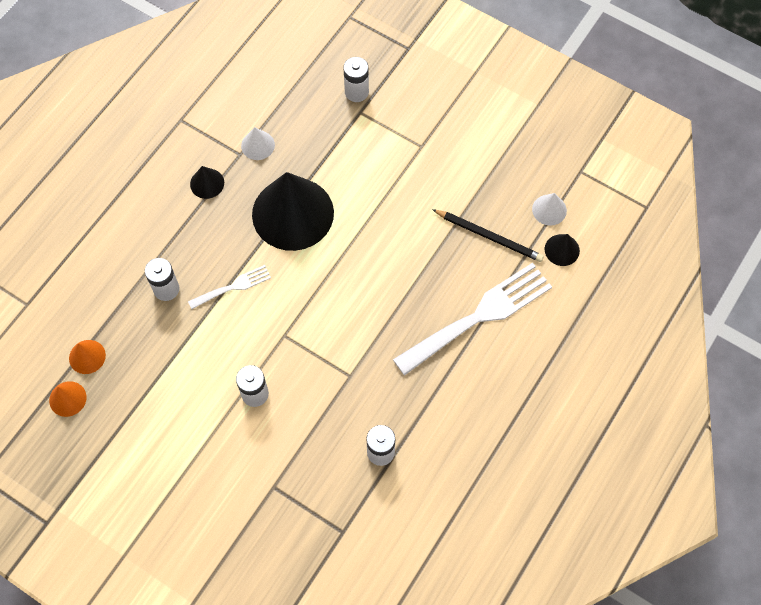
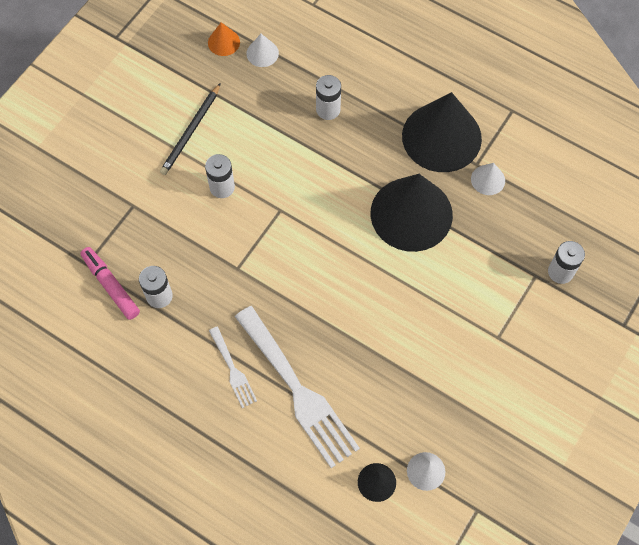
camera: 90 degrees right, 0 degrees up
(87, 356) = (262, 53): orange cone -> white cone
(207, 183) = (441, 137): black cone -> black cone, size x2.36
(233, 286) = (331, 164): white fork -> white fork (233, 370)
(369, 503) = (111, 286): none -> pink marker
(489, 236) = (390, 405): black pencil -> black pencil (191, 131)

